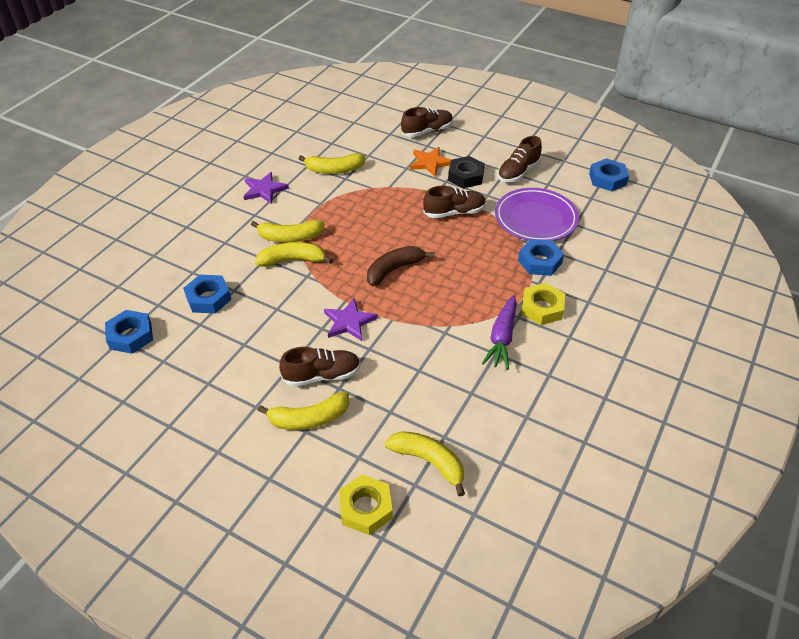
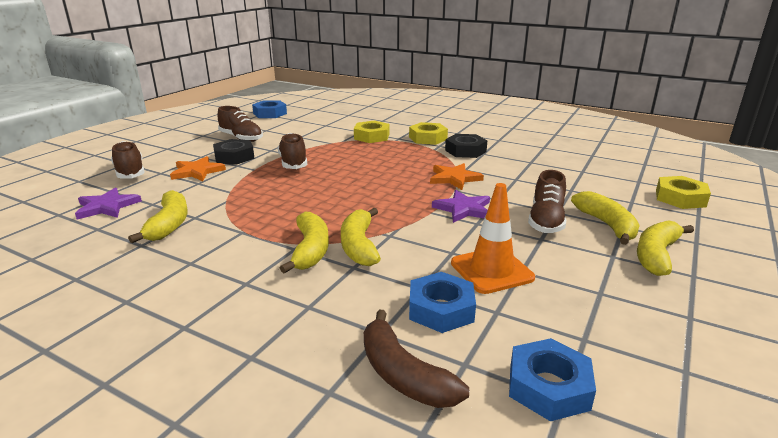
camera: 90 degrees left, 20 degrees down
(247, 328) = (491, 270): none -> orange traffic cone
(264, 190) = (182, 278): purple star -> purple star (107, 206)
(322, 375) = (546, 221): brown shoe -> brown shoe turned 150 degrees counterclockwise
(394, 269) = (379, 189): brown banana -> brown banana (403, 375)
(419, 321) = (454, 178): none -> orange star
(429, 462) = (612, 176): yellow banana -> yellow banana (656, 255)
(502, 338) = (465, 151): purple carrot -> black nut
(535, 219) = (314, 135): purple plate -> none
(539, 261) = (371, 136): blue nut -> yellow nut

